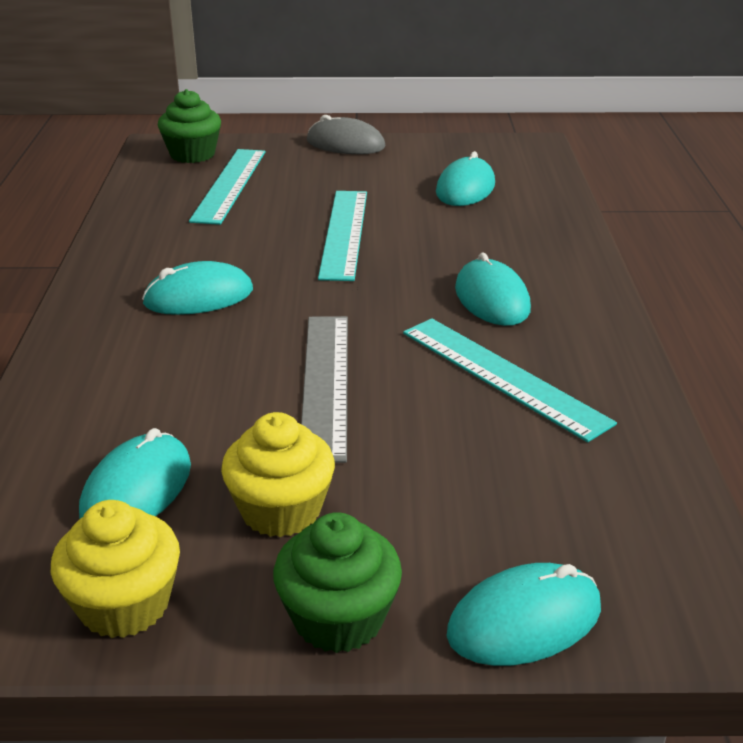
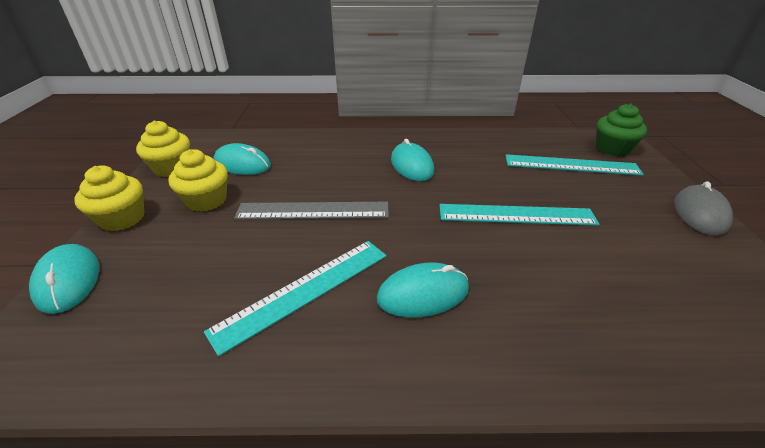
camera: 90 degrees right, 5 degrees up
(338, 618) = (122, 218): green cupcake -> yellow cupcake
(465, 188) = (655, 290): turquoise mouse -> none

